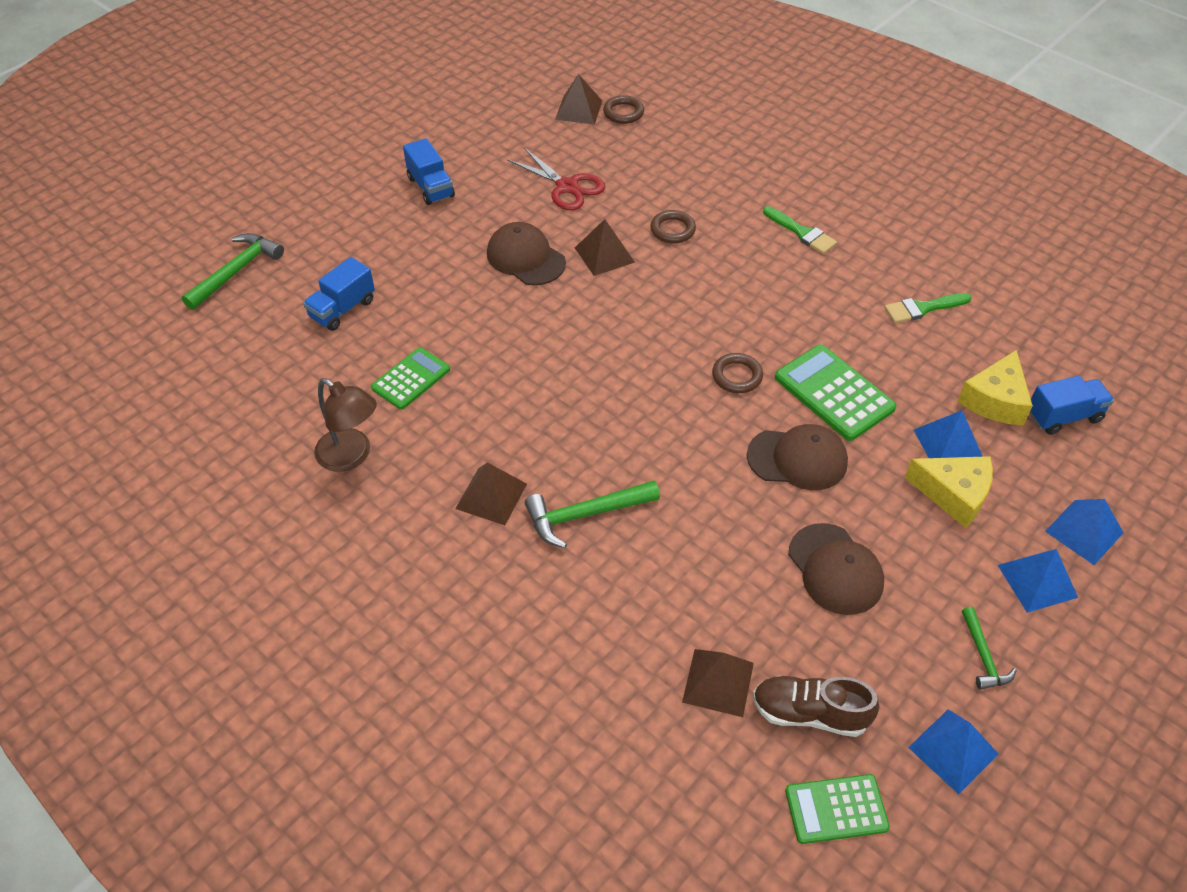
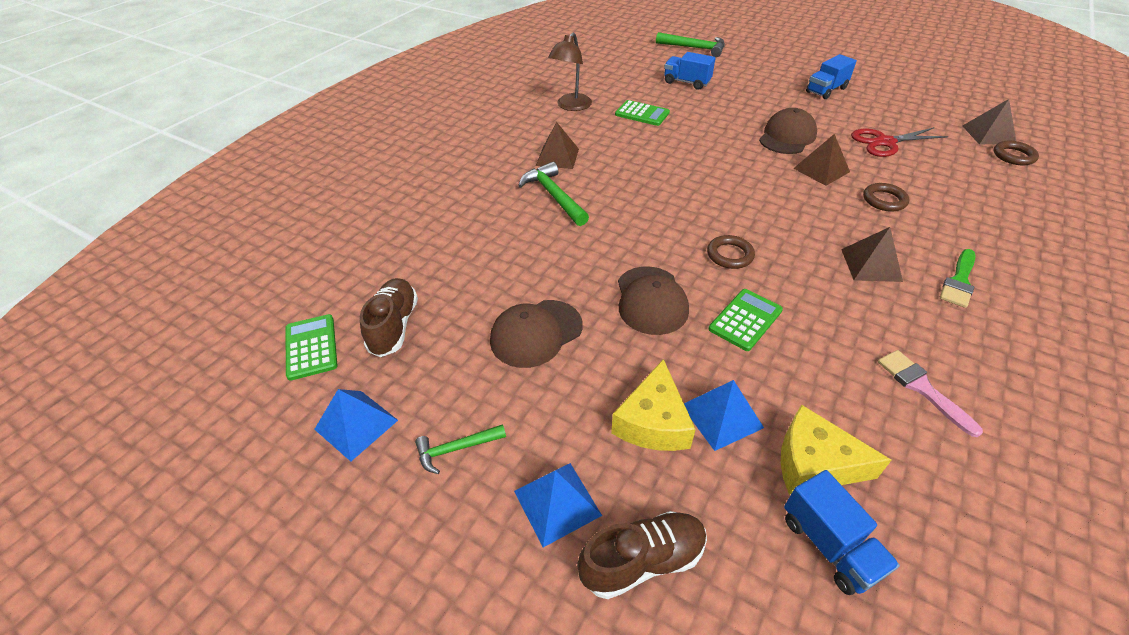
camera: 80 degrees right, 5 degrees down
(567, 187) = (885, 142): red scissors -> red scissors turned 45 degrees clockwise
(718, 682) = (420, 274): brown pyramid -> brown pyramid (871, 265)
(834, 393) = (745, 320): green calculator -> green calculator, size x0.66
(923, 308) = (922, 388): green brush -> pink brush
(1084, 532) = (642, 560): blue pyramid -> brown shoe

